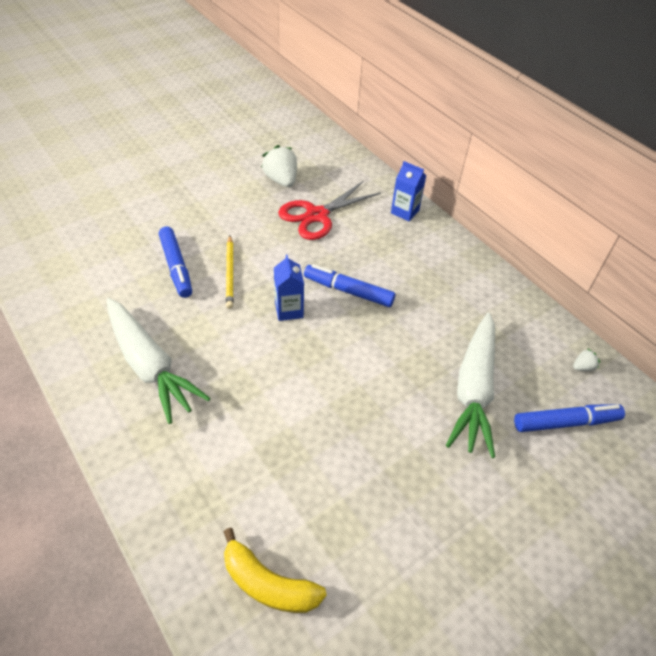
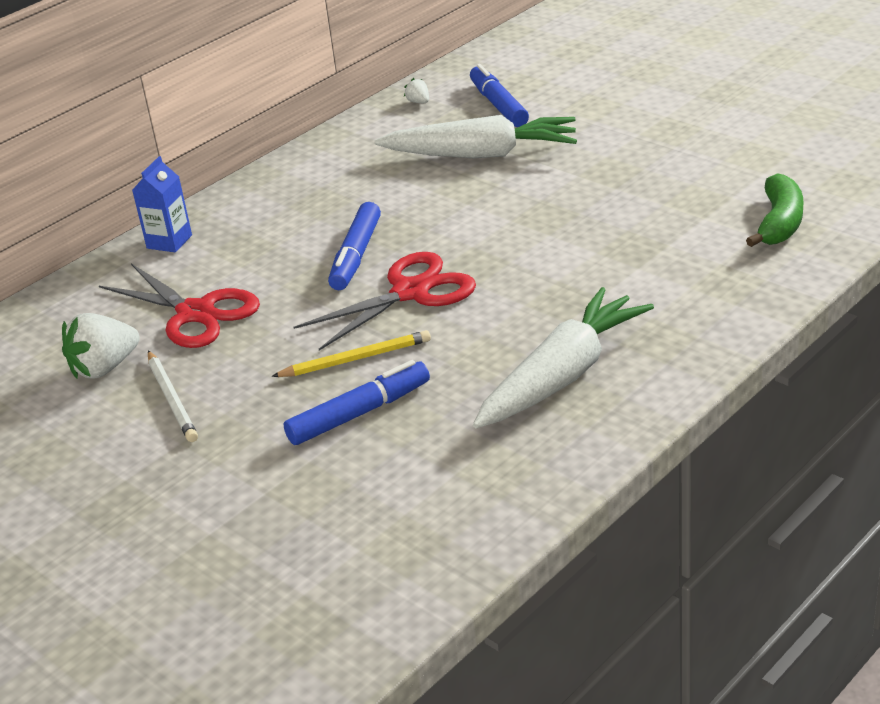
camera: 95 degrees left, 15 degrees down
(237, 200) = (172, 399): none -> white pencil
(268, 583) = (779, 223): yellow banana -> green banana
(289, 310) = (411, 292): blue carton -> red scissors

